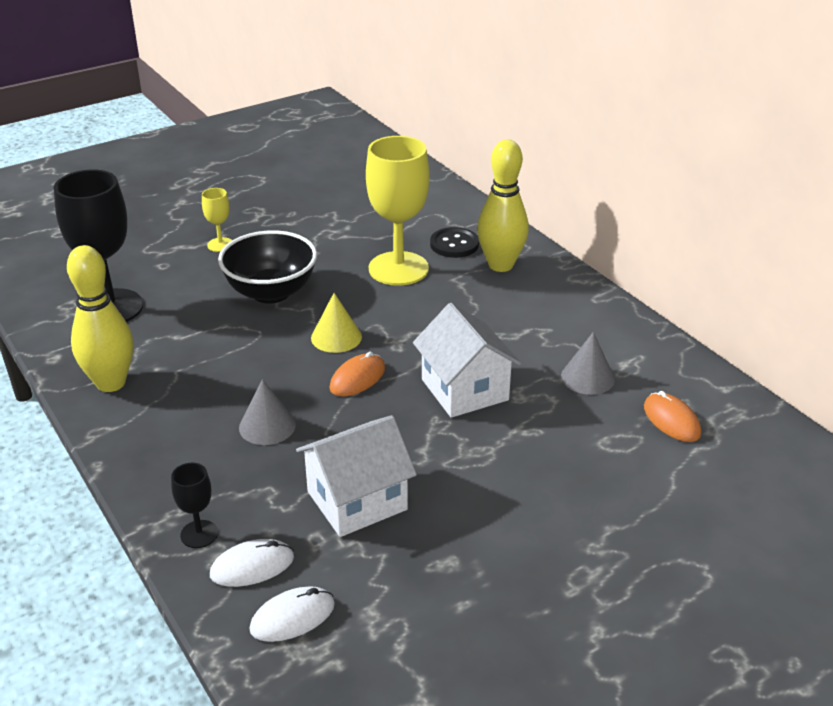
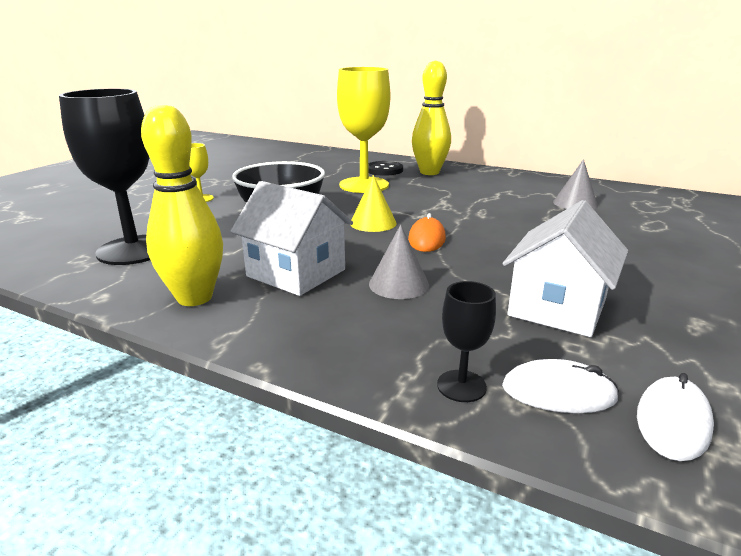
camera: 30 degrees left, 10 degrees down
(252, 566) = (558, 392): white mouse -> white mouse turned 60 degrees clockwise
(464, 390) = (513, 226): white house -> white house (296, 273)
(671, 420) = (658, 209): orange mouse -> none

